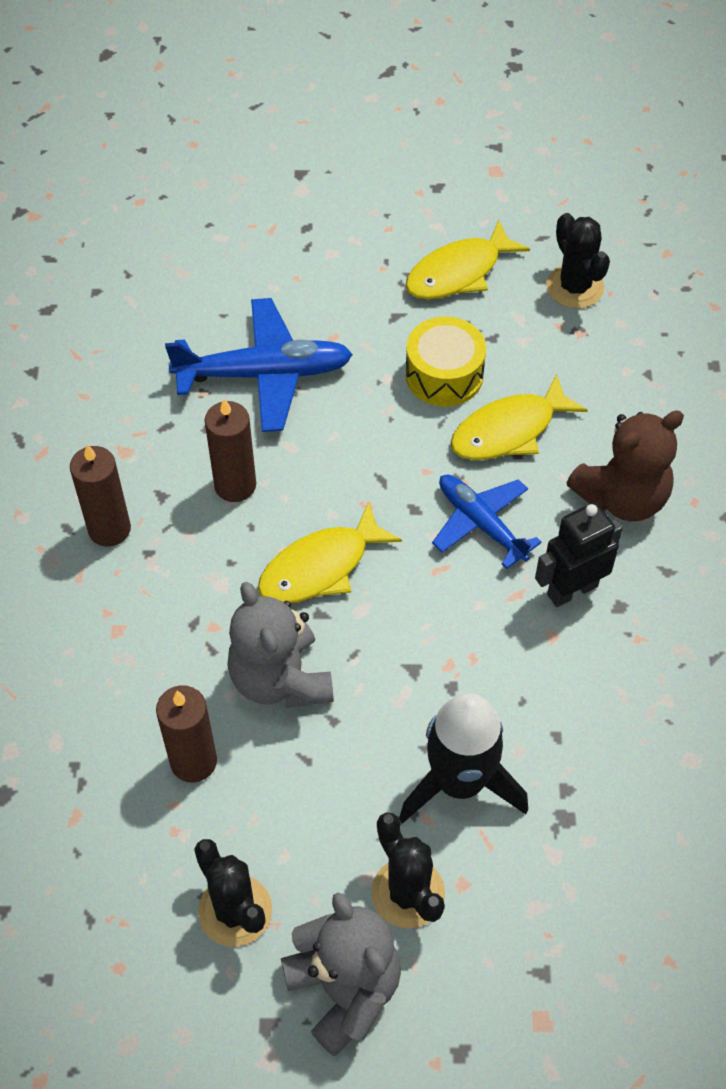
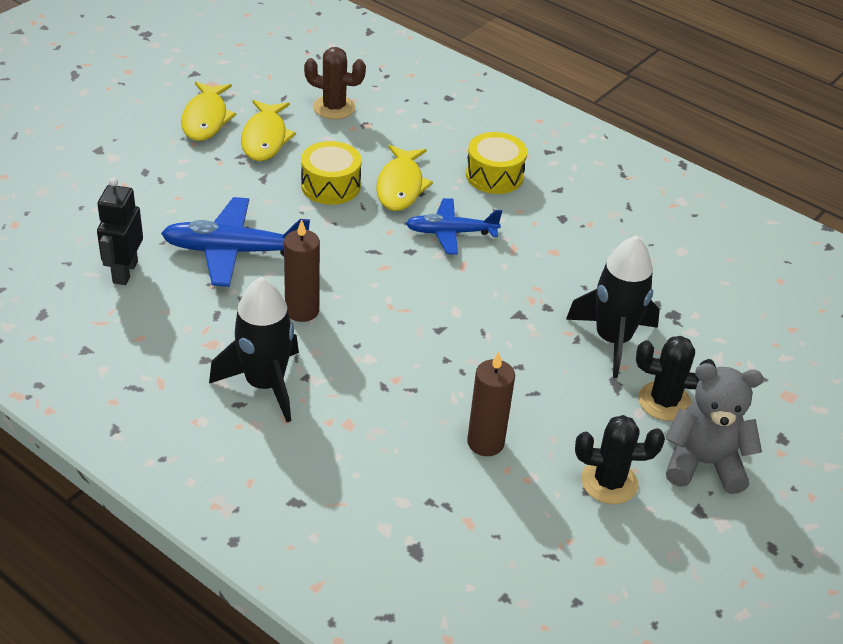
camera: 55 degrees left, 15 degrees down
(109, 529) = (265, 384): brown candle -> black rocket
(265, 374) = (234, 251): blue plane -> blue plane turned 120 degrees counterclockwise
(280, 679) = (467, 371): grey teddy bear -> none
(320, 567) = (406, 310): yellow fish -> yellow fish (206, 119)
(572, 590) = (533, 227): black robot -> black robot (124, 272)
(575, 287) = (334, 108): black cactus -> brown cactus
(622, 497) = (494, 176): brown teddy bear -> yellow drum

